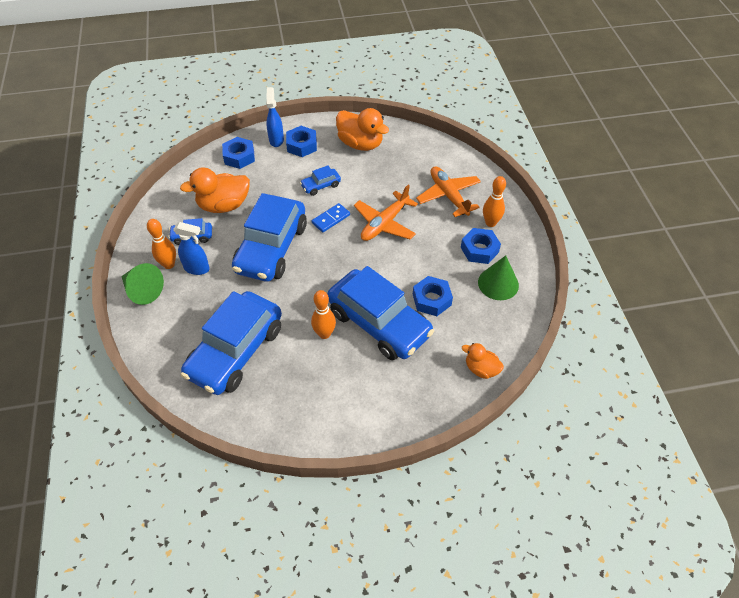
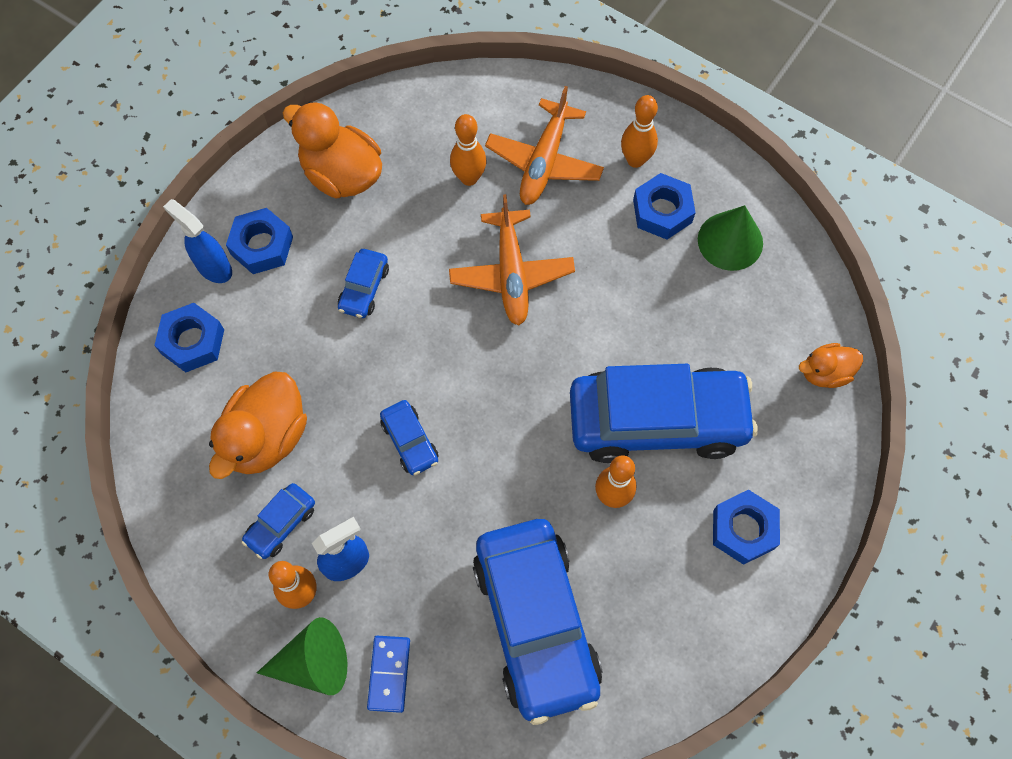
camera: 45 degrees left, 15 degrees up
(271, 248) = (410, 441): blue car -> blue car, size x0.42
(331, 219) = (436, 328): blue domino -> blue domino (389, 674)
(360, 144) = (342, 174): orange duck -> orange duck turned 135 degrees counterclockwise
(409, 179) = (469, 178): none -> orange bowling pin
(431, 300) = (681, 332): blue nut -> blue nut (743, 529)
(448, 195) = (544, 161): orange plane -> orange plane turned 90 degrees counterclockwise

